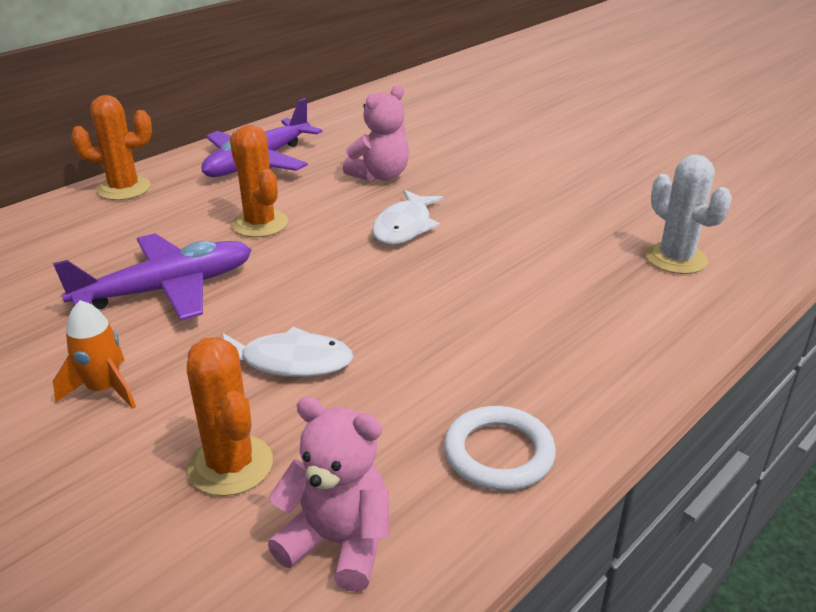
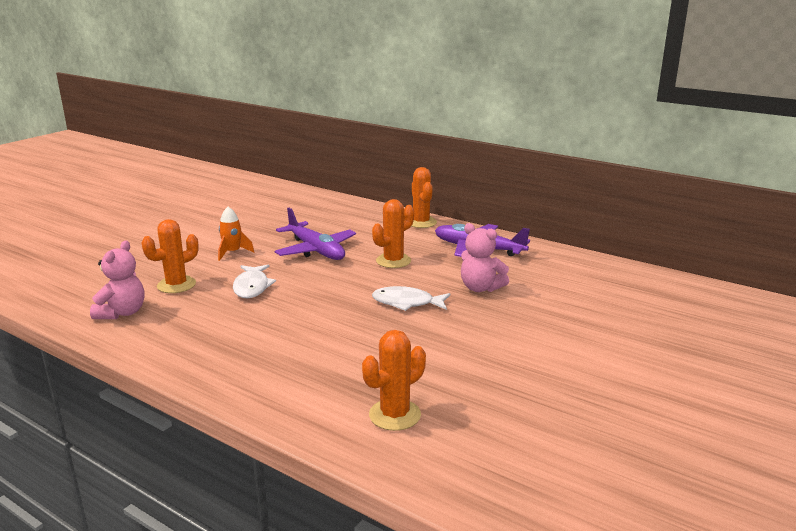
camera: 80 degrees right, 10 degrees down
(498, 453) = (171, 347): white ring -> none
(676, 258) = (395, 415): white cactus -> orange cactus

